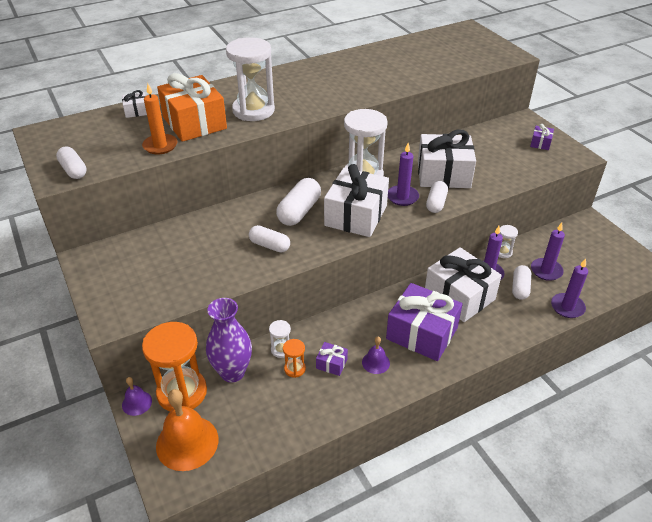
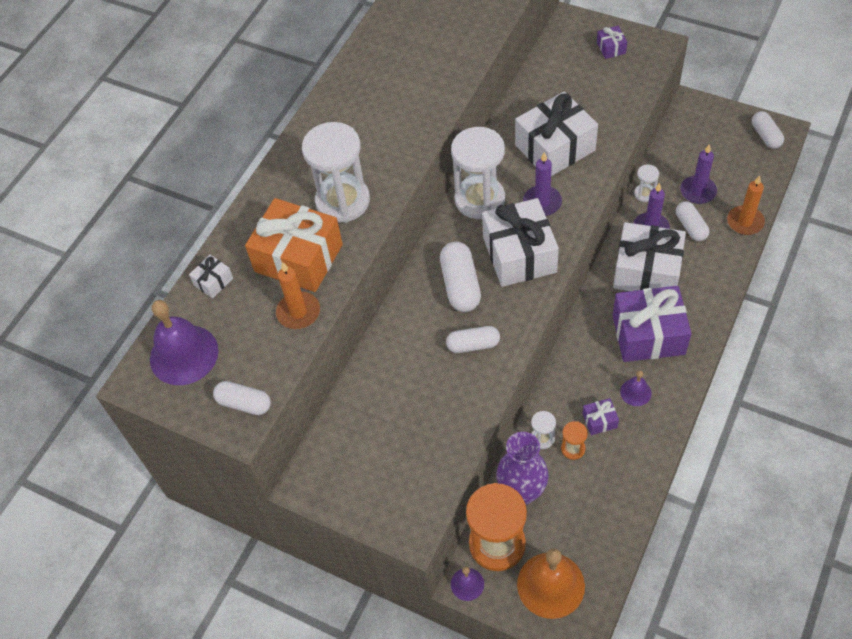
camera: 30 degrees left, 15 degrees up
(77, 133) = (184, 354): none -> purple bell
(436, 203) = (580, 190): white capsule -> white capsule (765, 136)
(567, 307) = (745, 222): purple candle -> orange candle

